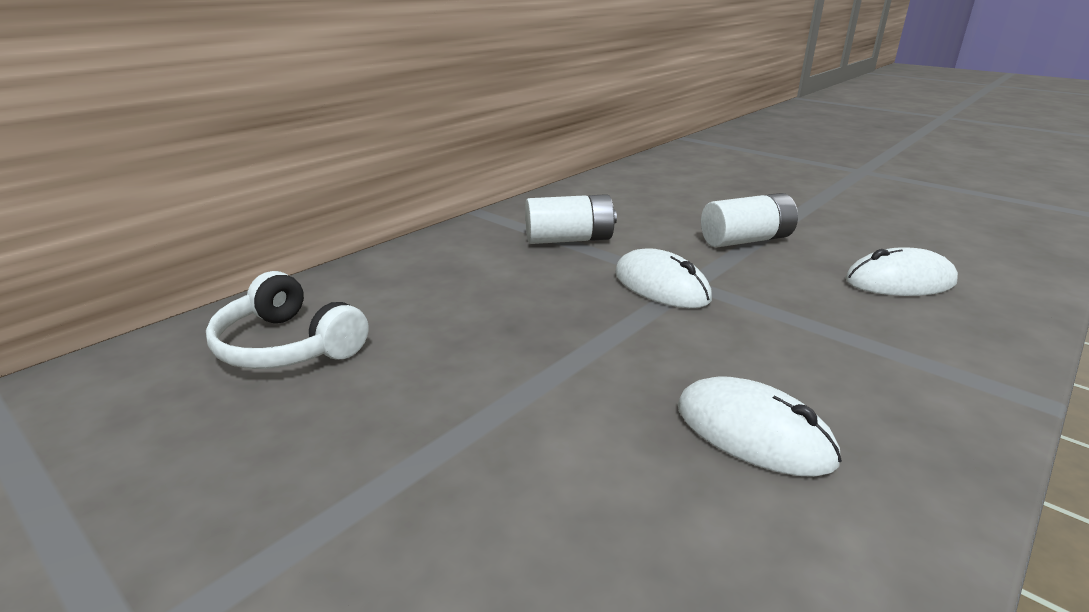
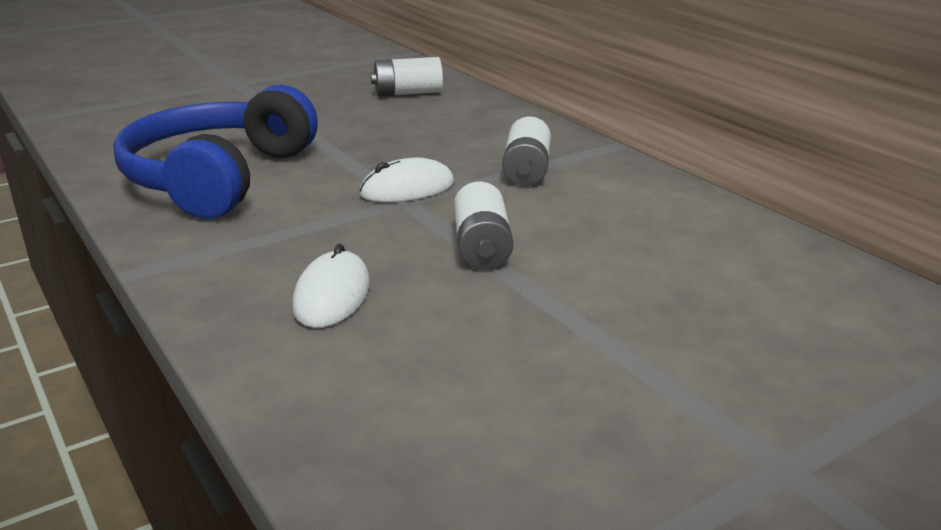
camera: 105 degrees right, 0 degrees up
(288, 346) = (408, 93): white headphones -> white battery
(753, 433) = (219, 178): white mouse -> blue headphones

